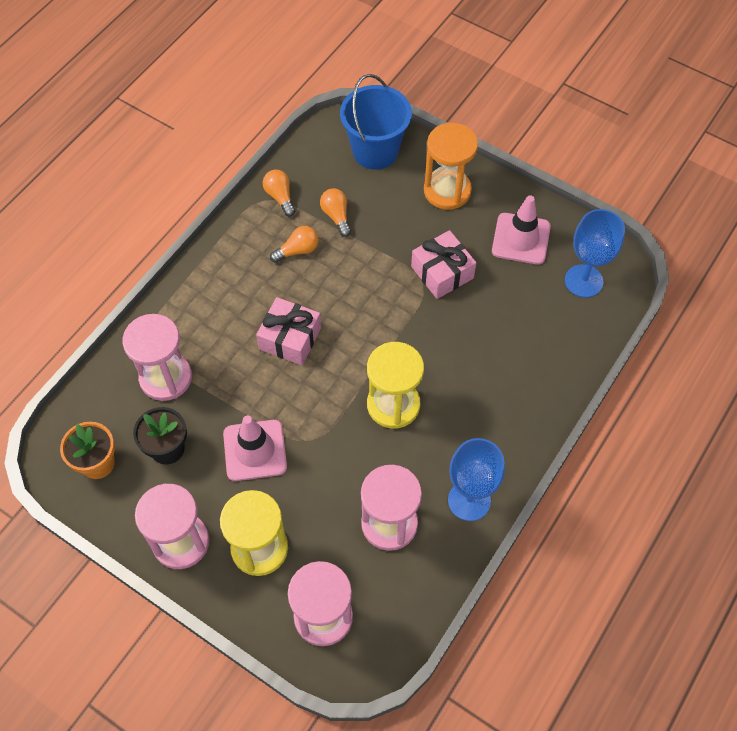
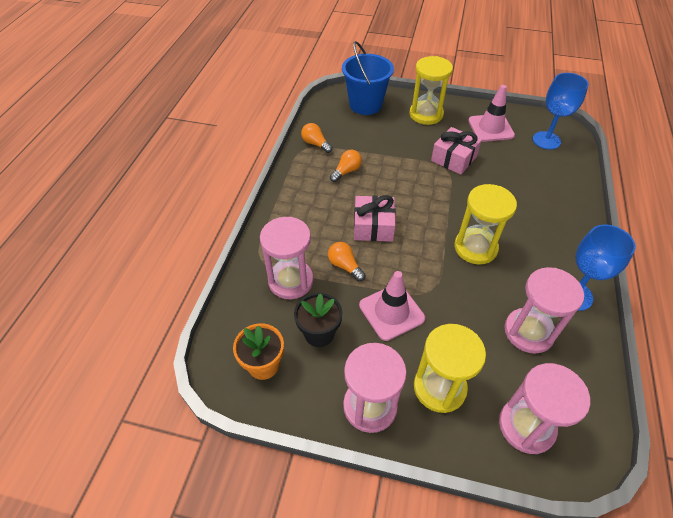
camera: 20 degrees left, 10 degrees down
(336, 216) = (361, 145): orange light bulb -> orange light bulb (345, 266)
(447, 191) = (426, 114): orange hourglass -> yellow hourglass

